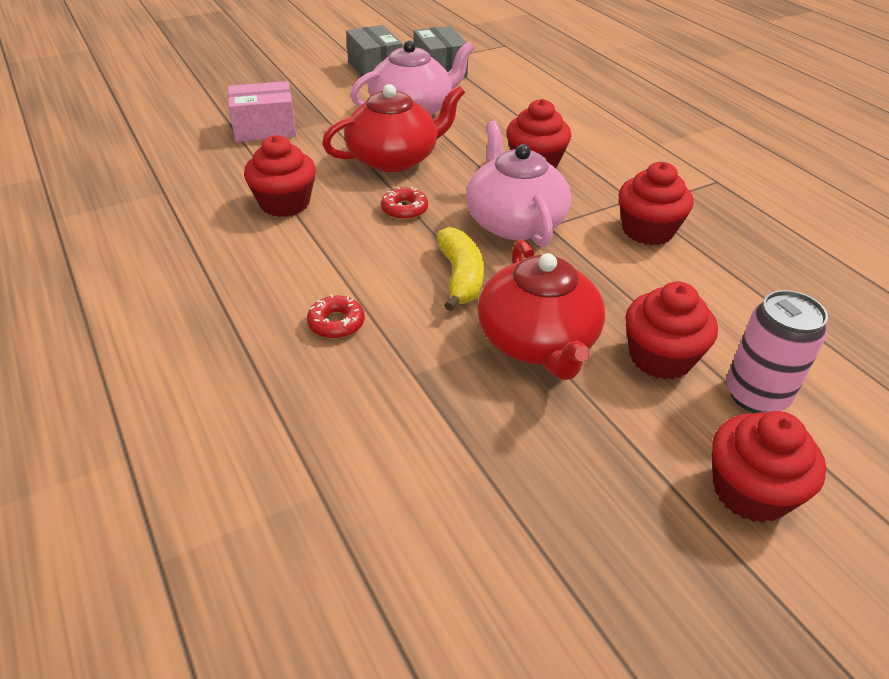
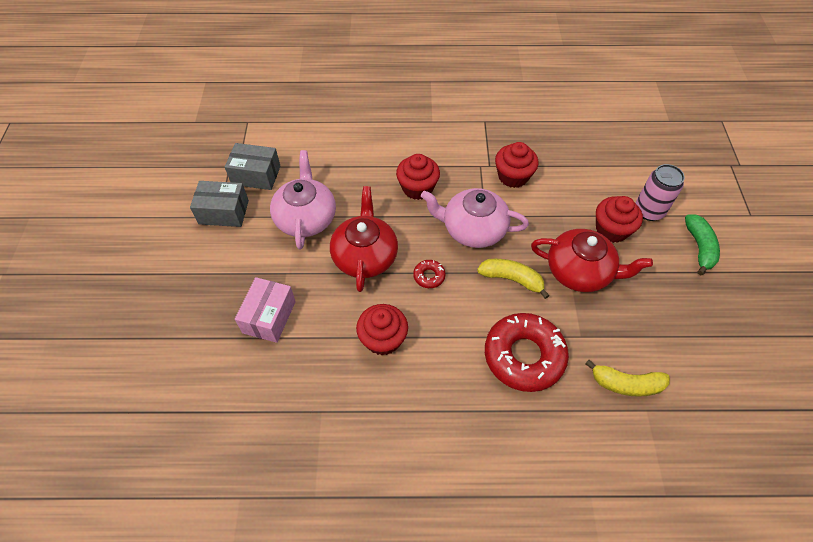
camera: 60 degrees left, 15 degrees up
(336, 323) = (524, 356): red donut -> red donut, size x2.35
(356, 451) = (626, 384): none -> yellow banana
(750, 491) = (699, 247): red cupcake -> green banana

